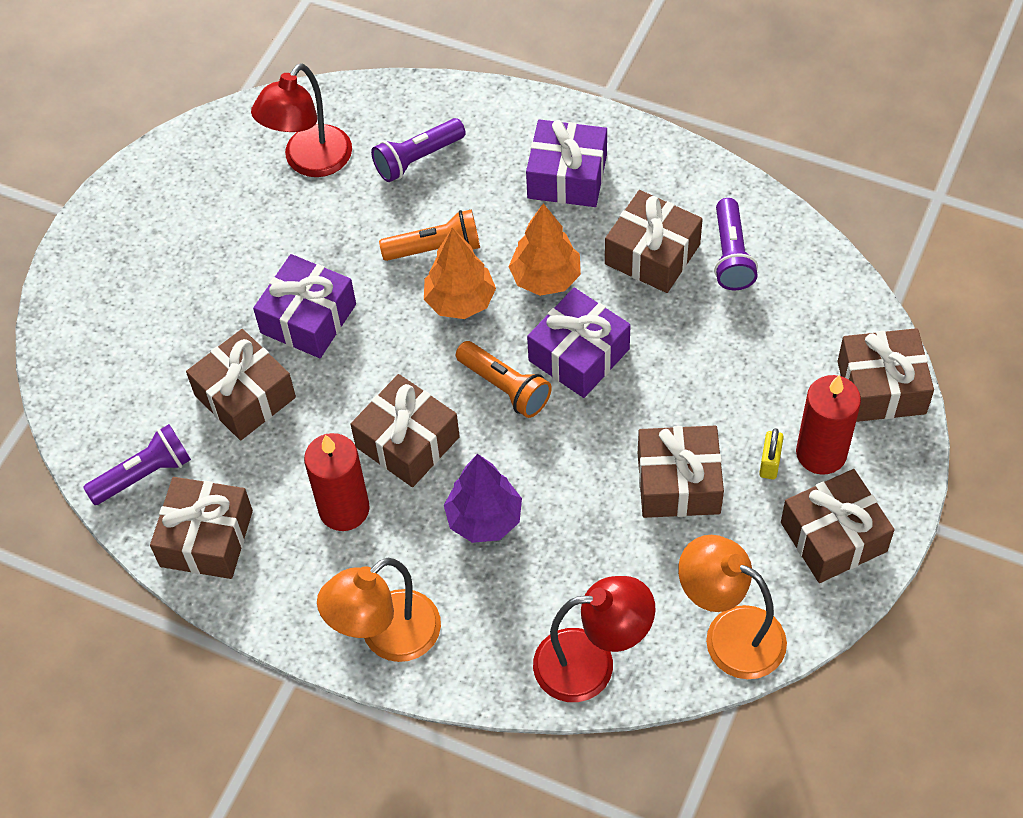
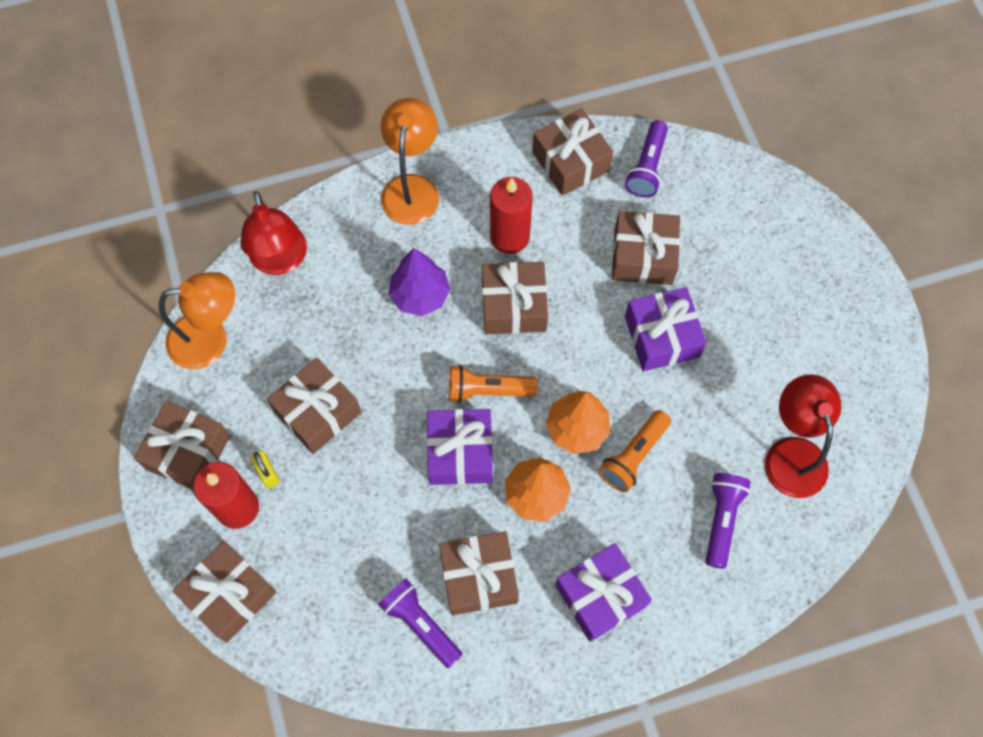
camera: 135 degrees right, 10 degrees up
(591, 663) = (281, 261): red lamp -> red lamp turned 60 degrees counterclockwise

